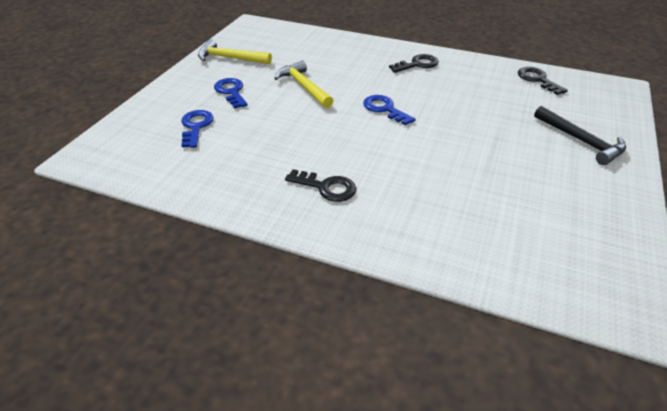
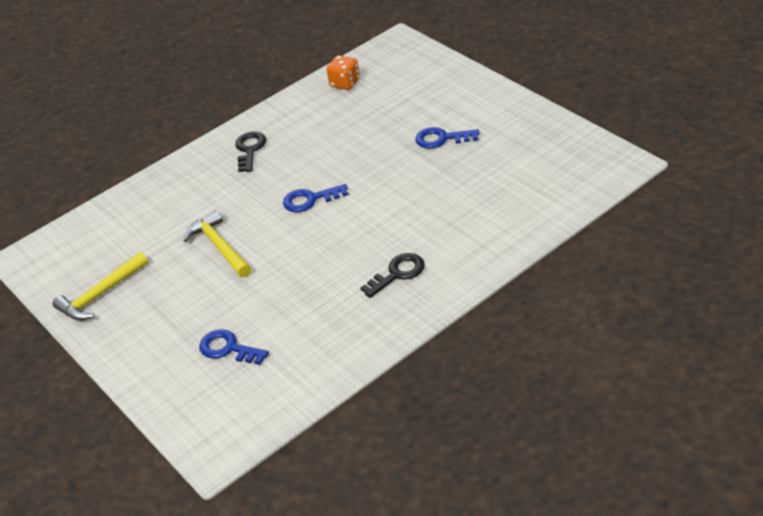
camera: 55 degrees left, 0 degrees up
(231, 92) = (180, 307): blue key -> blue key (441, 139)
(304, 86) = (220, 246): yellow hammer -> yellow hammer turned 60 degrees clockwise
(537, 79) = (345, 83): black key -> orange dice
(581, 141) = (448, 101): black hammer -> none

